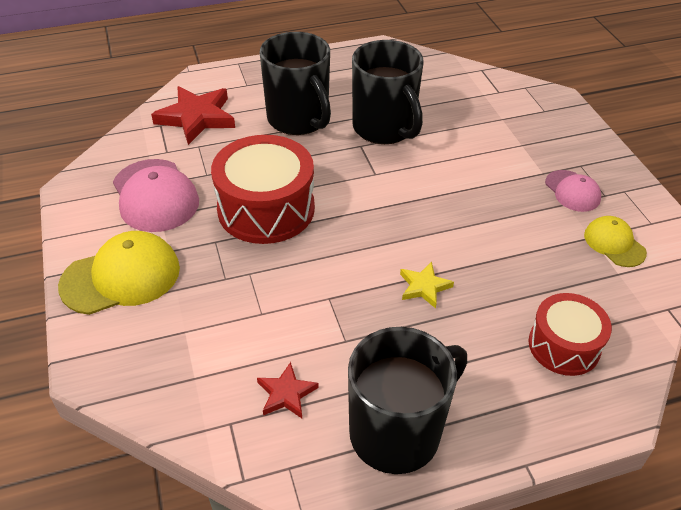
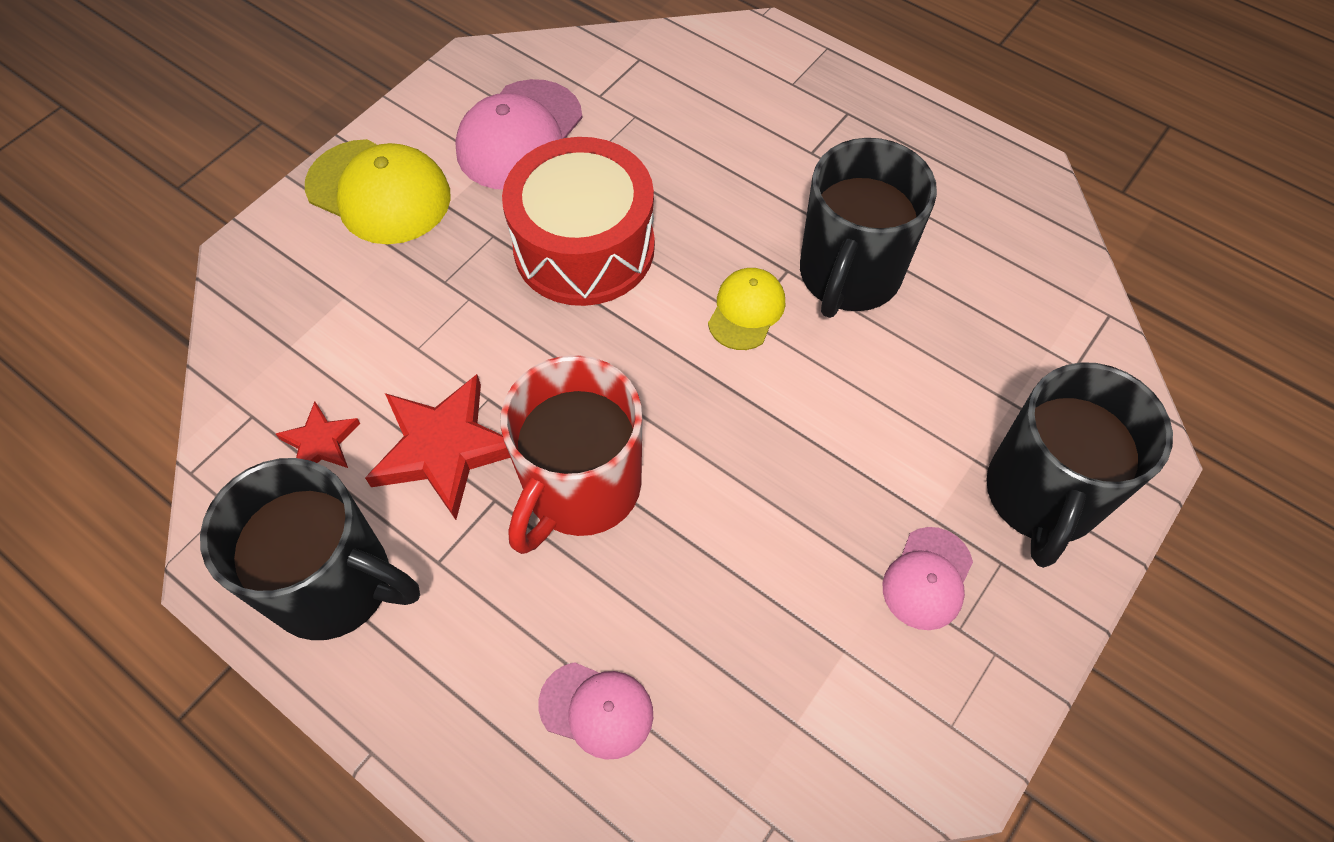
camera: 55 degrees right, 15 degrees up
(196, 117) = (683, 80): red star -> red star (444, 448)
(299, 119) = (776, 176): black mug -> black mug (1041, 495)
(424, 287) = (581, 488): yellow star -> red mug
(564, 346) = (596, 709): red drum -> pink cap
(614, 243) = (856, 690): yellow cap -> yellow cap (746, 310)

